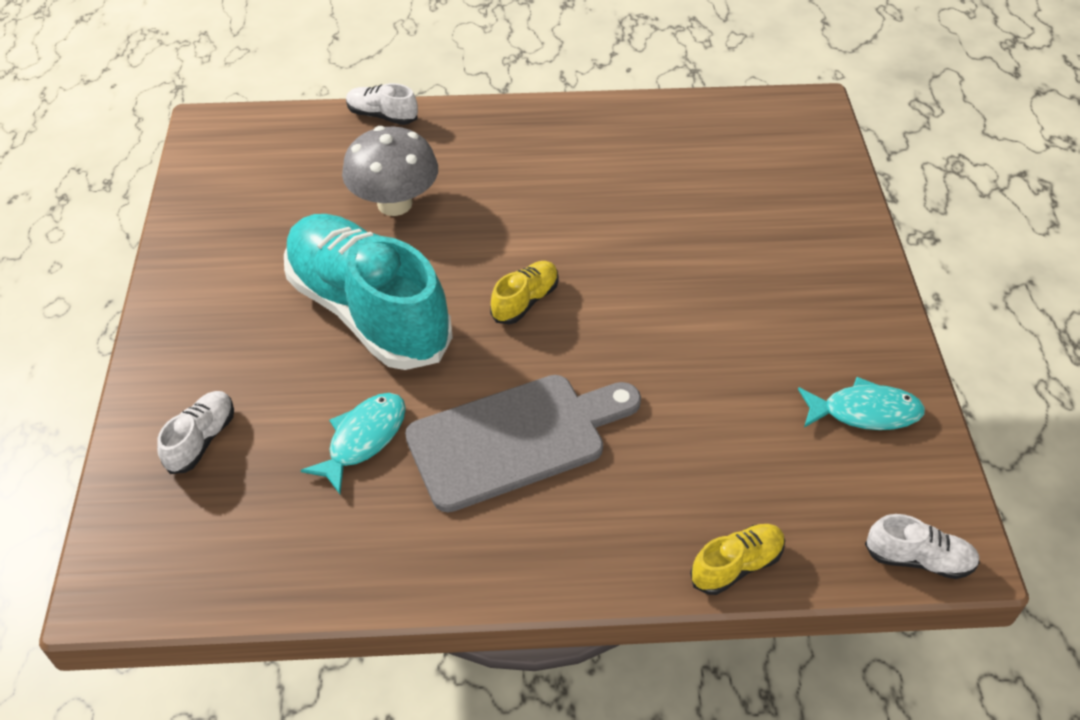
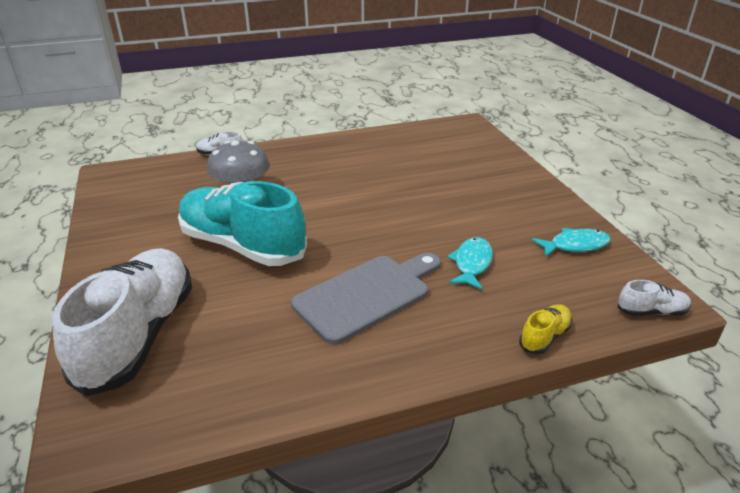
camera: 15 degrees left, 15 degrees down
(201, 440) = (139, 335): white shoe -> white shoe, size x2.45
(363, 439) = (261, 313): turquoise fish -> turquoise fish (472, 263)
(525, 301) = (344, 225): yellow shoe -> none

